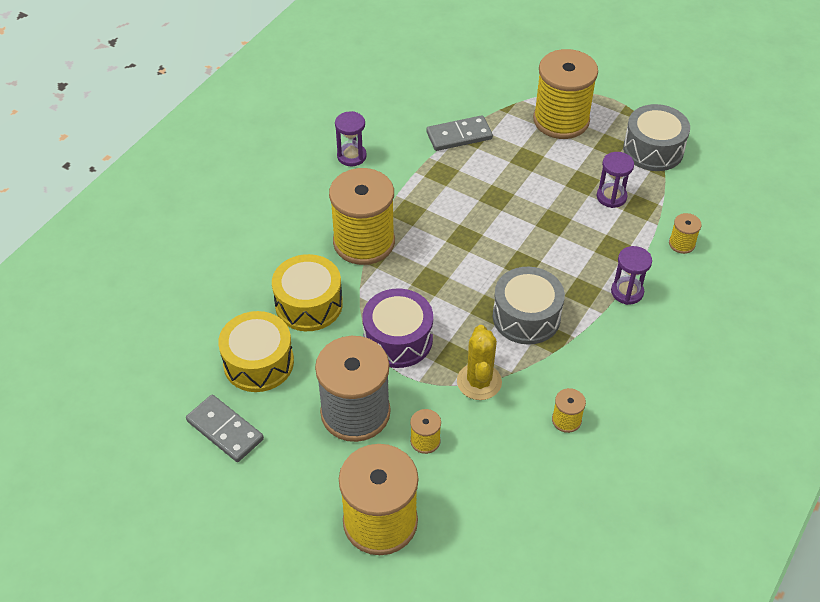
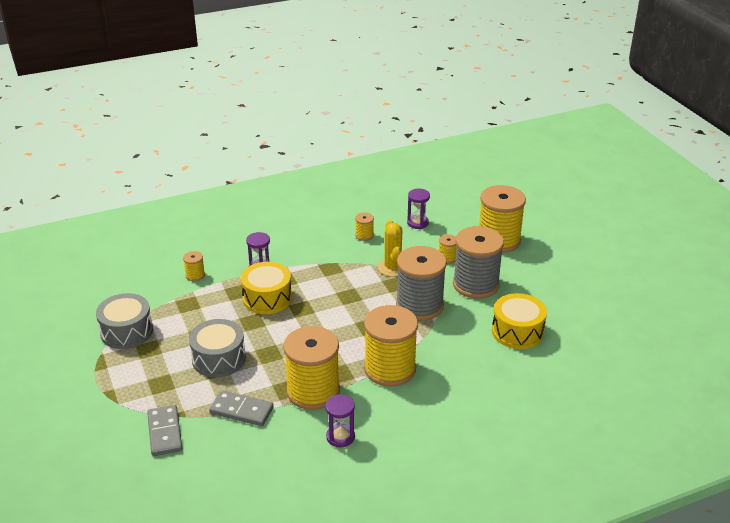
camera: 145 degrees left, 15 degrees down
(225, 430) = (560, 308): grey domino -> grey domino (164, 432)
(309, 304) = (460, 348): yellow drum -> yellow drum (267, 298)
(398, 339) = (419, 305): purple drum -> grey spool
(479, 382) = (392, 268): yellow cactus -> yellow cactus turned 45 degrees counterclockwise
(526, 317) = (332, 283): grey drum -> grey drum (219, 359)
(561, 120) = (154, 383): yellow spool -> yellow spool (313, 391)
(611, 197) = (196, 318): purple hourglass -> purple hourglass (417, 223)

